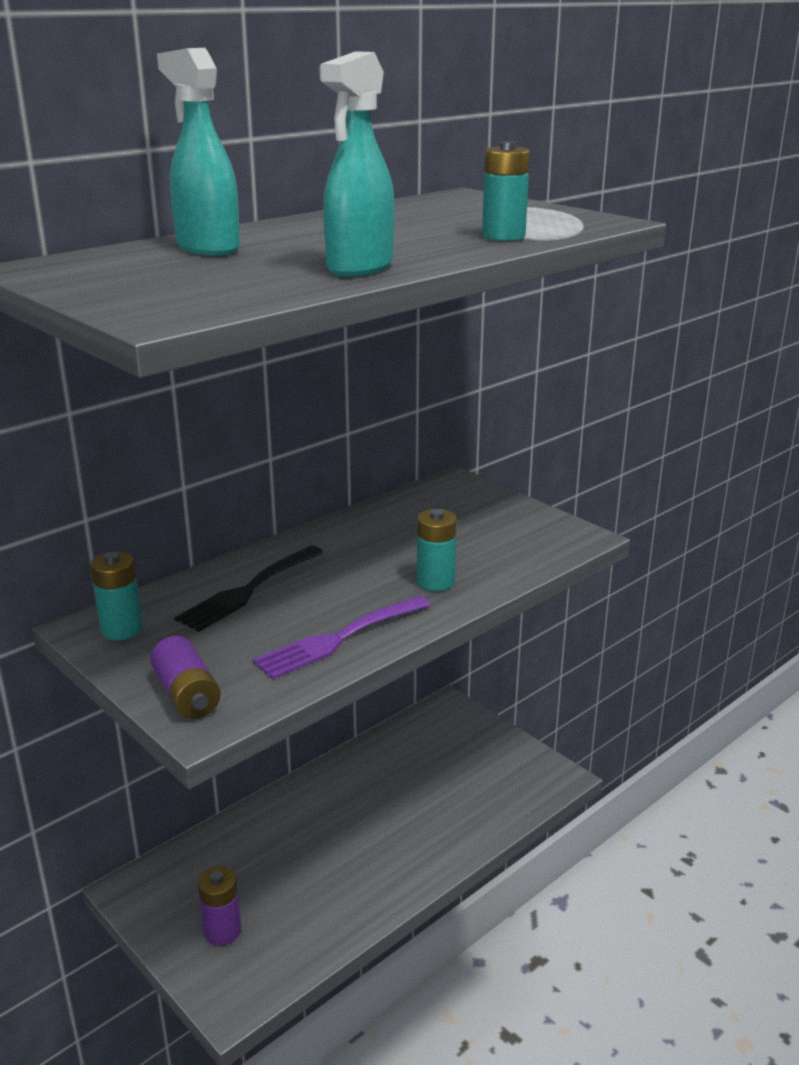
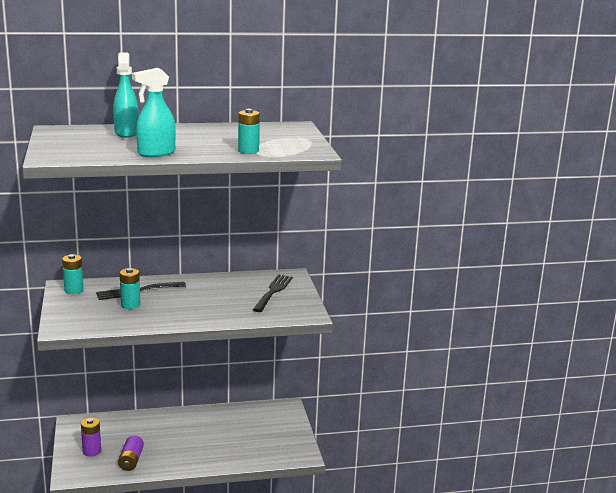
camera: 30 degrees right, 5 degrees down
(187, 695) = (66, 319): purple battery -> purple battery (131, 460)
(340, 638) = (146, 319): purple fork -> none
(435, 582) = (215, 311): turquoise battery -> turquoise battery (130, 305)
(471, 518) = (273, 292): none -> black fork

